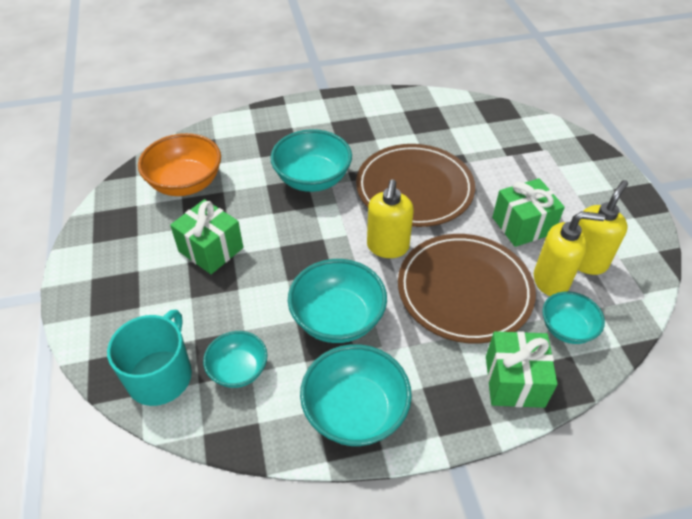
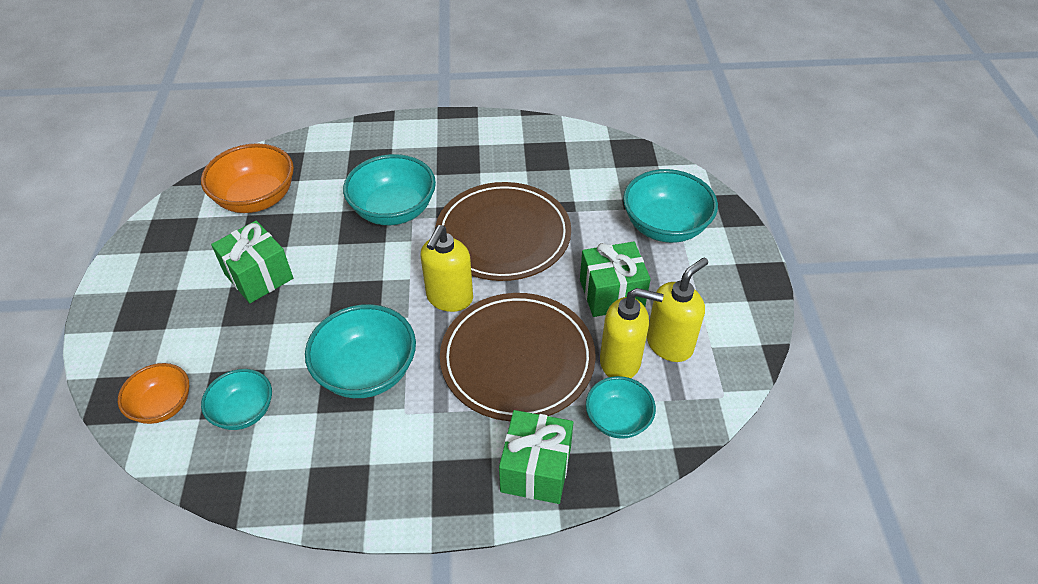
camera: 10 degrees right, 0 degrees up
(160, 375) = (163, 405): turquoise mug -> orange bowl
(355, 411) = (350, 475): turquoise bowl -> turquoise bowl (665, 226)

